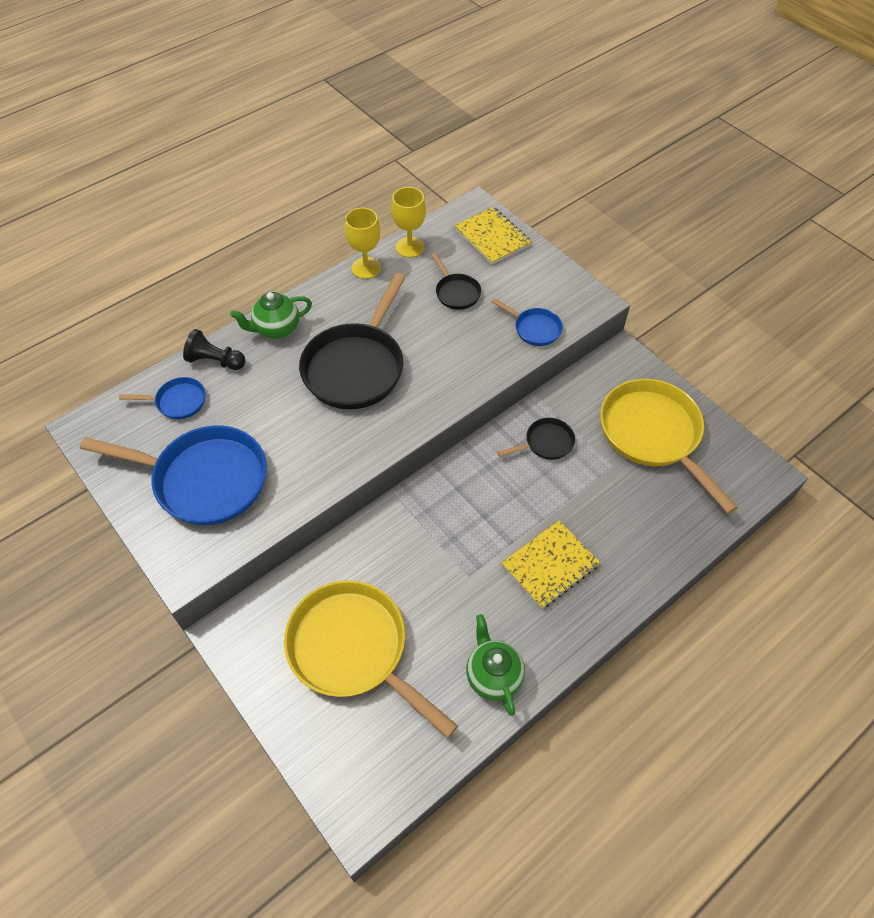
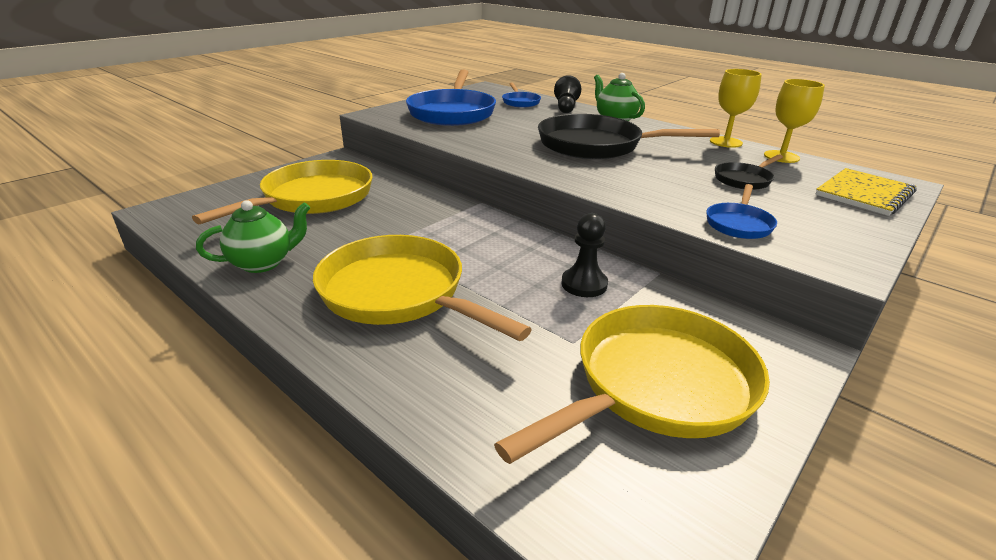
camera: 80 degrees right, 25 degrees down
(546, 443) = (584, 284): black pan -> black pawn
(550, 565) = (399, 293): yellow notebook -> yellow pan

